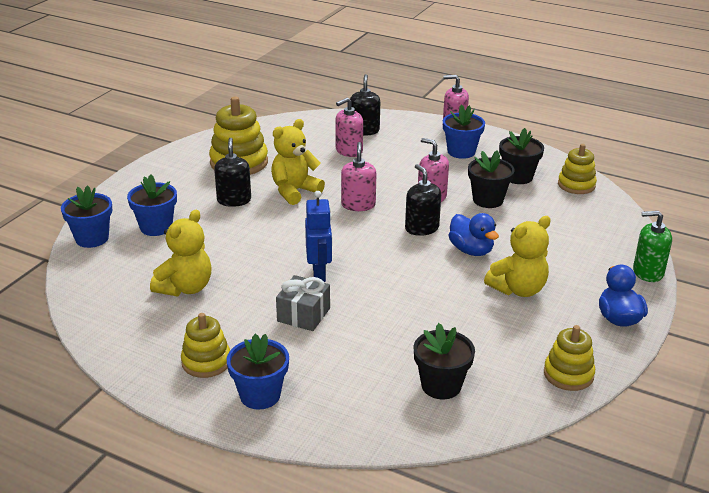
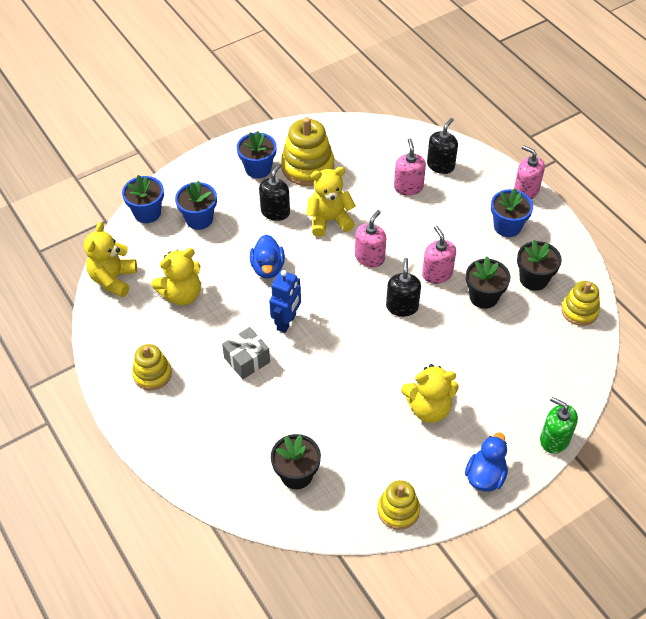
camera: 30 degrees right, 20 degrees up
(93, 300) = (113, 279): none -> yellow teddy bear
(260, 395) = (168, 422): blue flower pot -> blue flower pot (258, 169)
(349, 151) = (408, 187): pink soap dispenser -> pink soap dispenser turned 90 degrees clockwise
(471, 250) = (423, 349): blue duck -> blue duck (268, 268)

